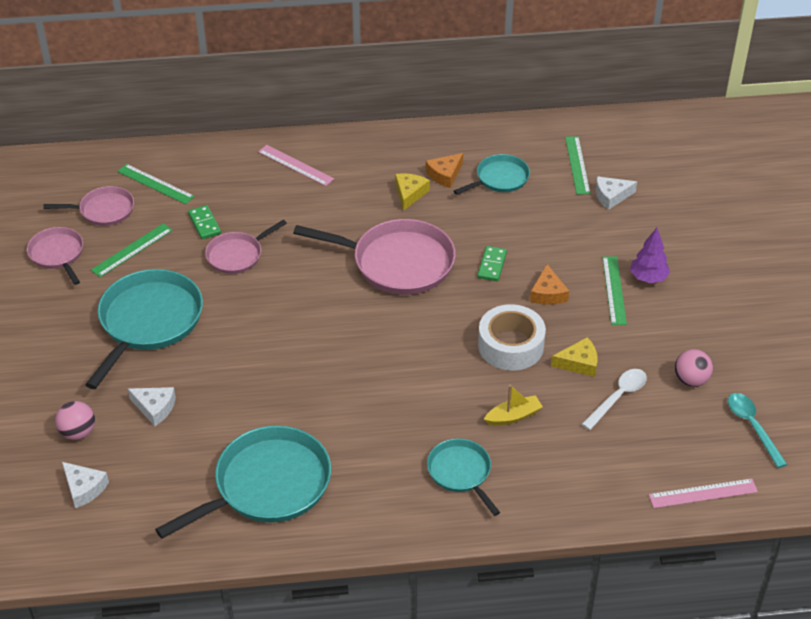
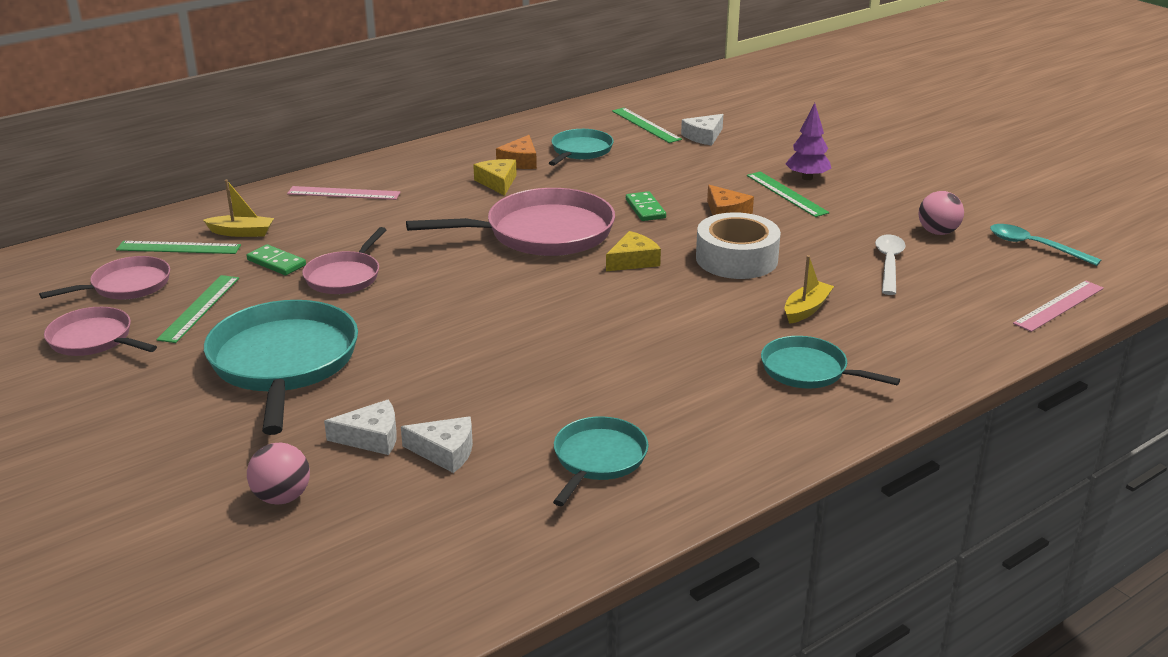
camera: 30 degrees left, 15 degrees down
(84, 488) = (346, 552): white cheese -> white cheese (445, 452)
(203, 183) = (241, 232): none -> yellow boat
(267, 485) = (598, 459): turquoise pan -> turquoise pan, size x0.56
(579, 363) = (820, 251): yellow cheese -> yellow cheese (633, 261)

